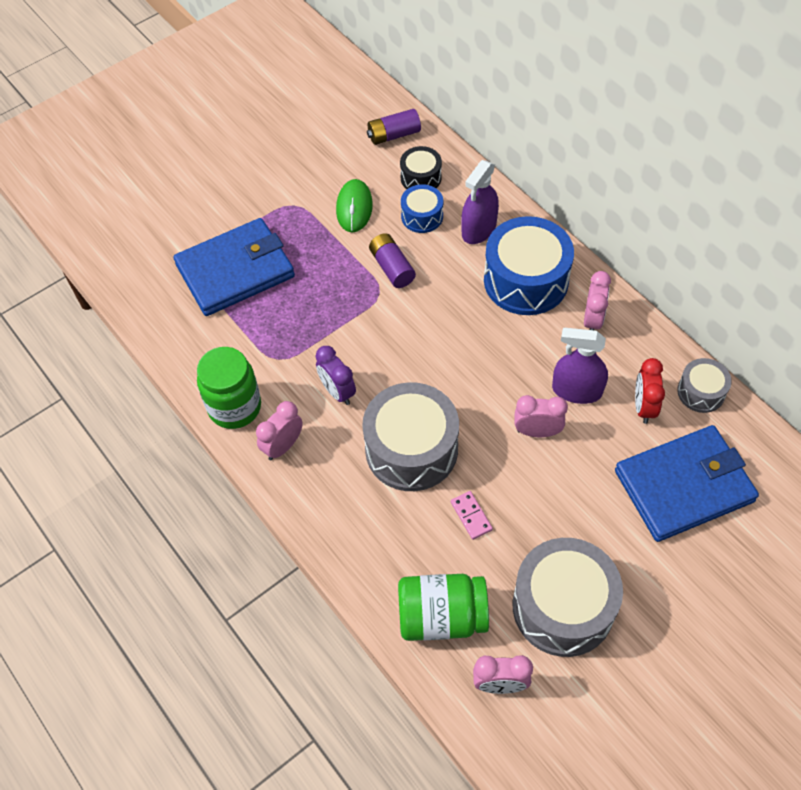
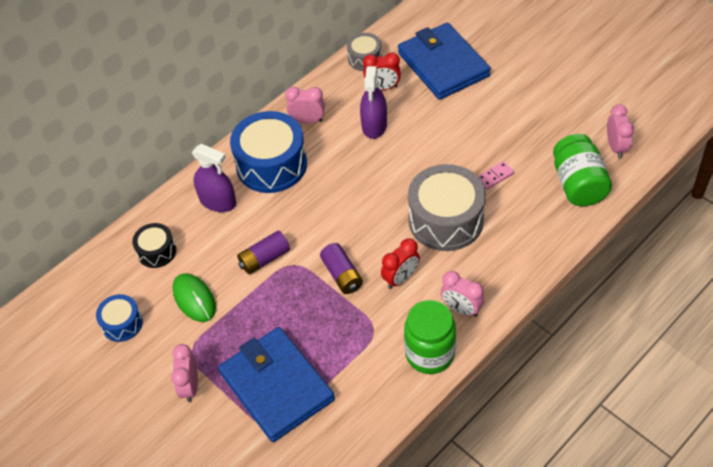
camera: 95 degrees left, 5 degrees down
(337, 392) = (401, 278): purple clock -> red clock
(354, 208) = (194, 299): green mouse -> green mouse turned 60 degrees clockwise
(394, 135) = (100, 280): purple battery -> purple battery (342, 275)
(422, 216) = (204, 244): blue drum -> blue drum (122, 323)
(537, 431) = (415, 145): pink clock -> pink clock (190, 386)
(563, 607) = (550, 120): grey drum -> none

